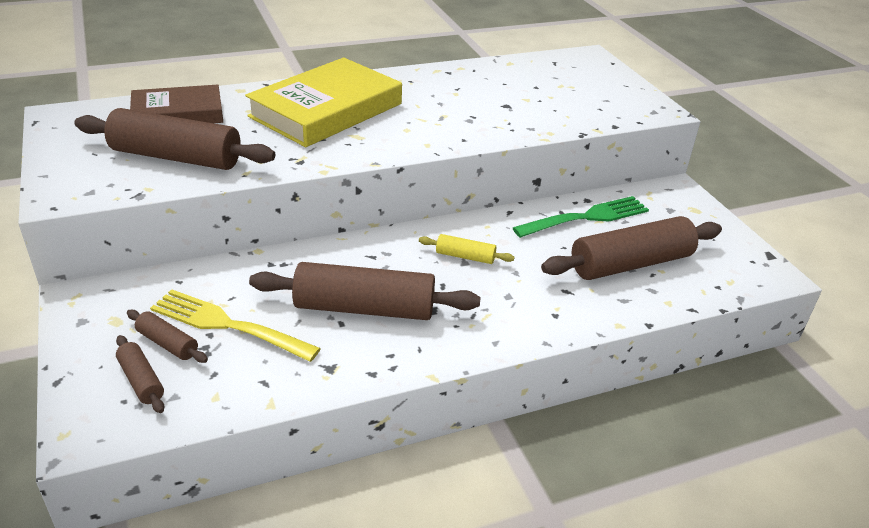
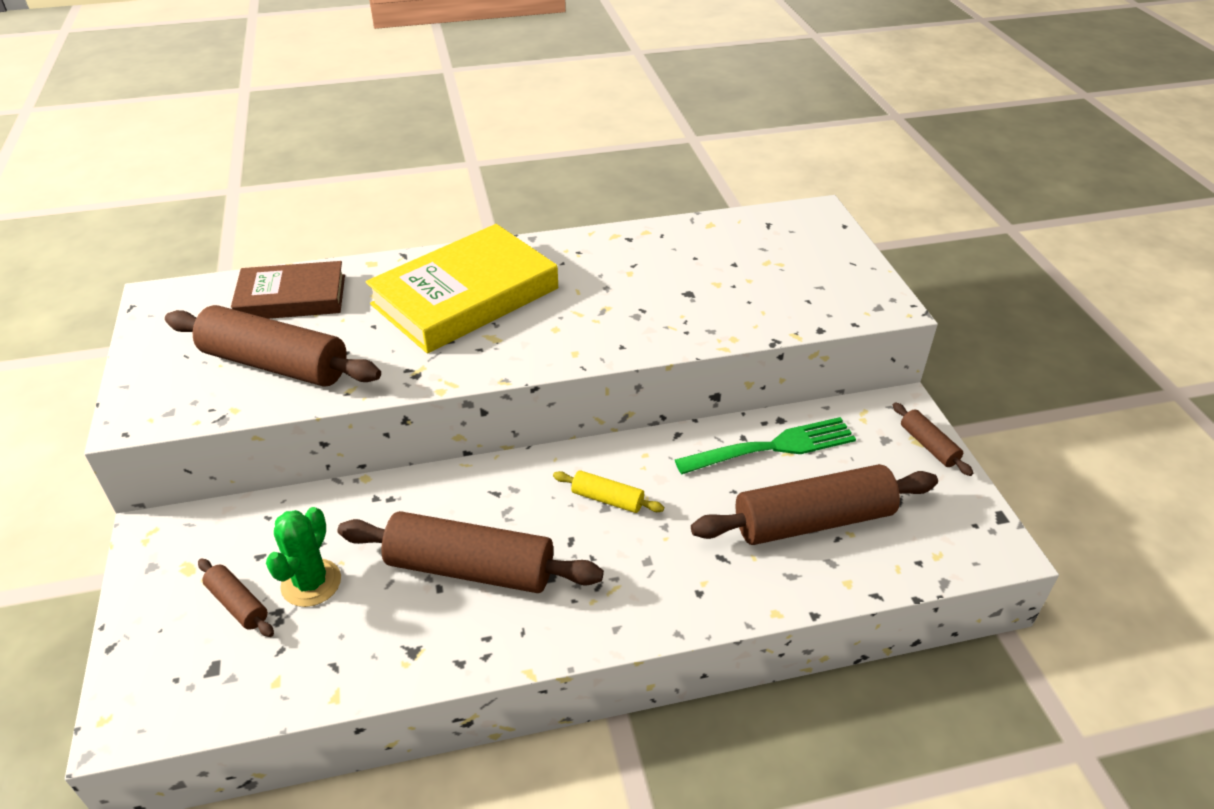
camera: 10 degrees right, 5 degrees up
(141, 381) = (199, 653): brown rolling pin -> brown rolling pin (928, 445)
(229, 325) = (311, 583): yellow fork -> green cactus

